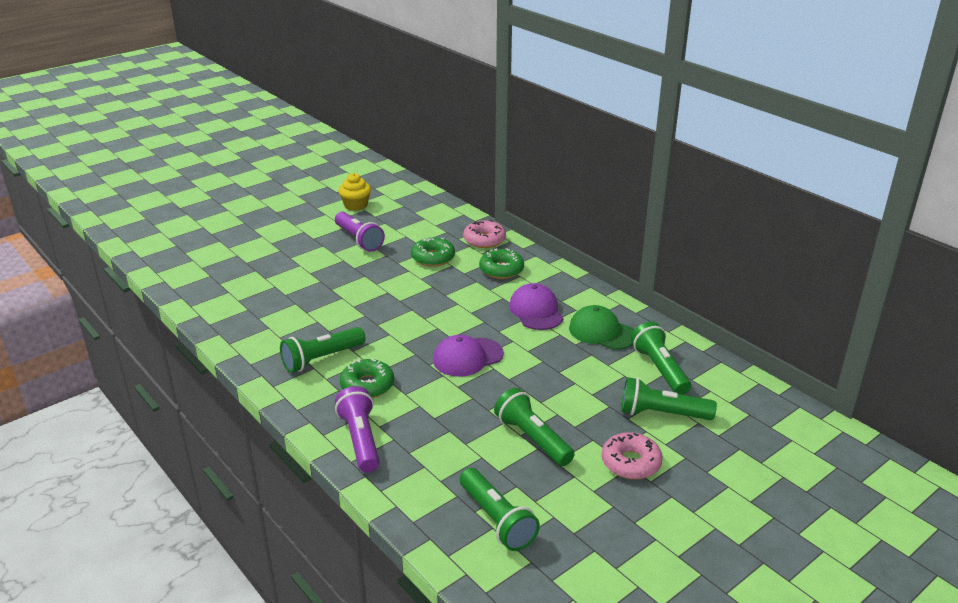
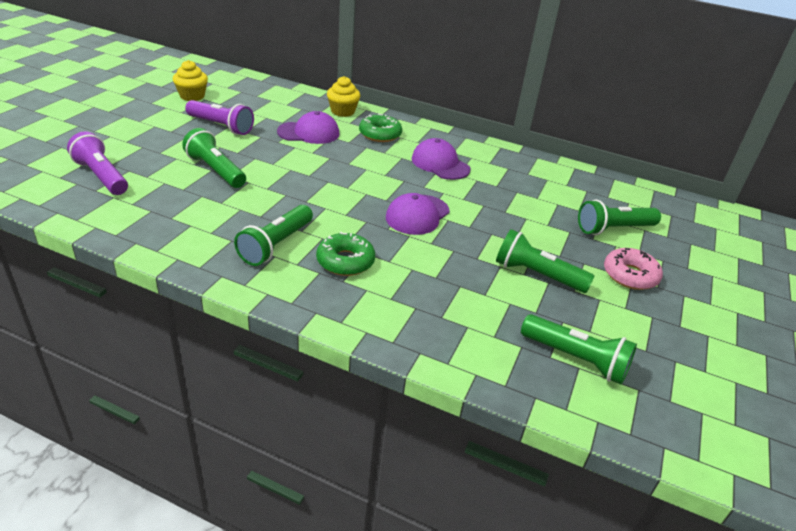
camera: 30 degrees left, 5 degrees up
(361, 440) = (384, 317): purple flashlight -> purple flashlight (102, 176)
(433, 258) = (309, 133): green donut -> purple cap
(484, 240) = (343, 111): pink donut -> yellow cupcake
(602, 332) = (508, 172): green cap -> none
(660, 369) = (578, 193): green flashlight -> green flashlight (216, 170)

